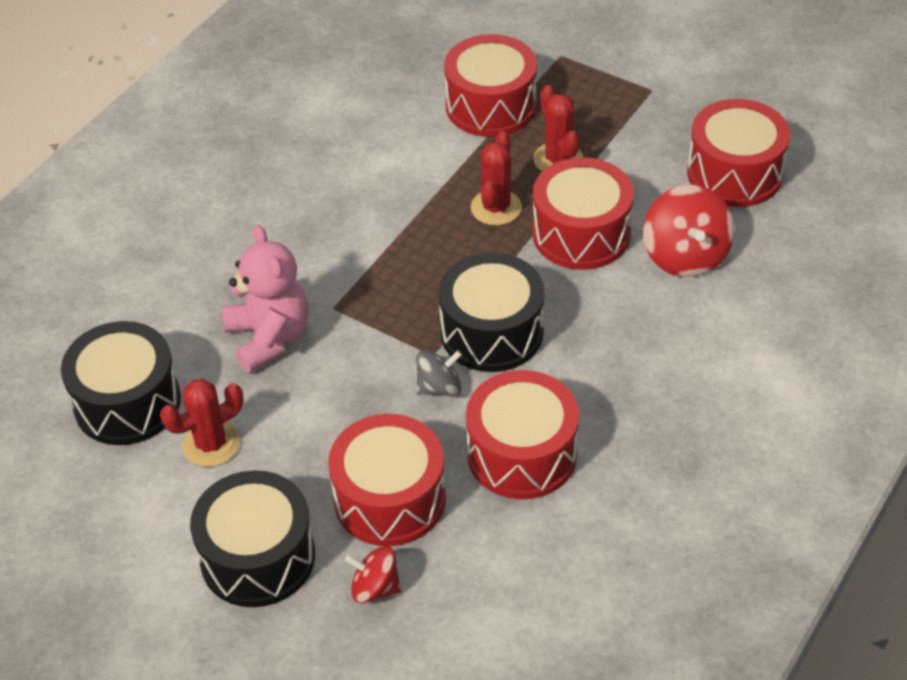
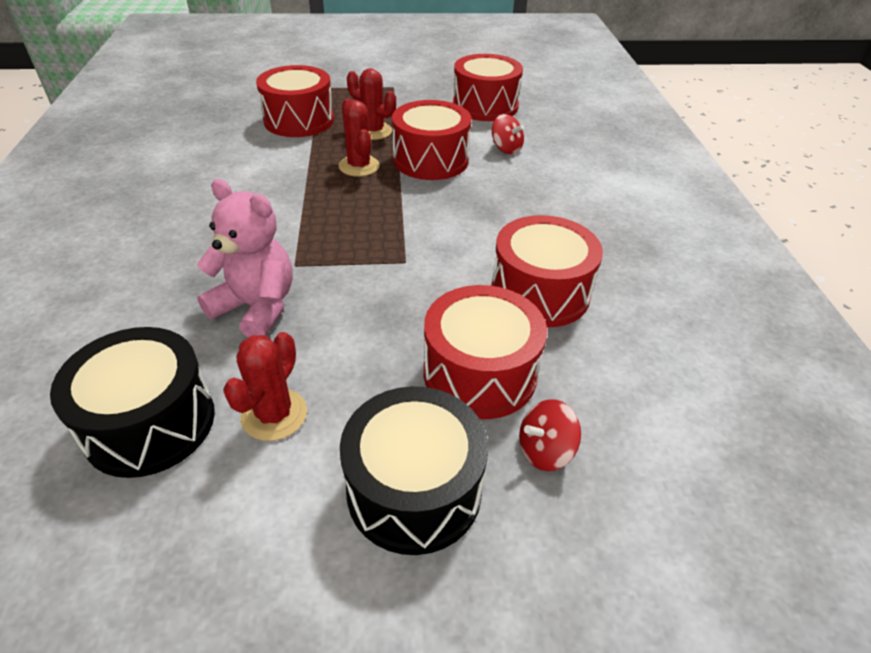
camera: 40 degrees left, 5 degrees down
(439, 387) = (433, 279): grey spinning top -> none
(491, 332) = (433, 231): black drum -> none
(685, 256) = (506, 149): red spinning top -> red spinning top, size x0.59

